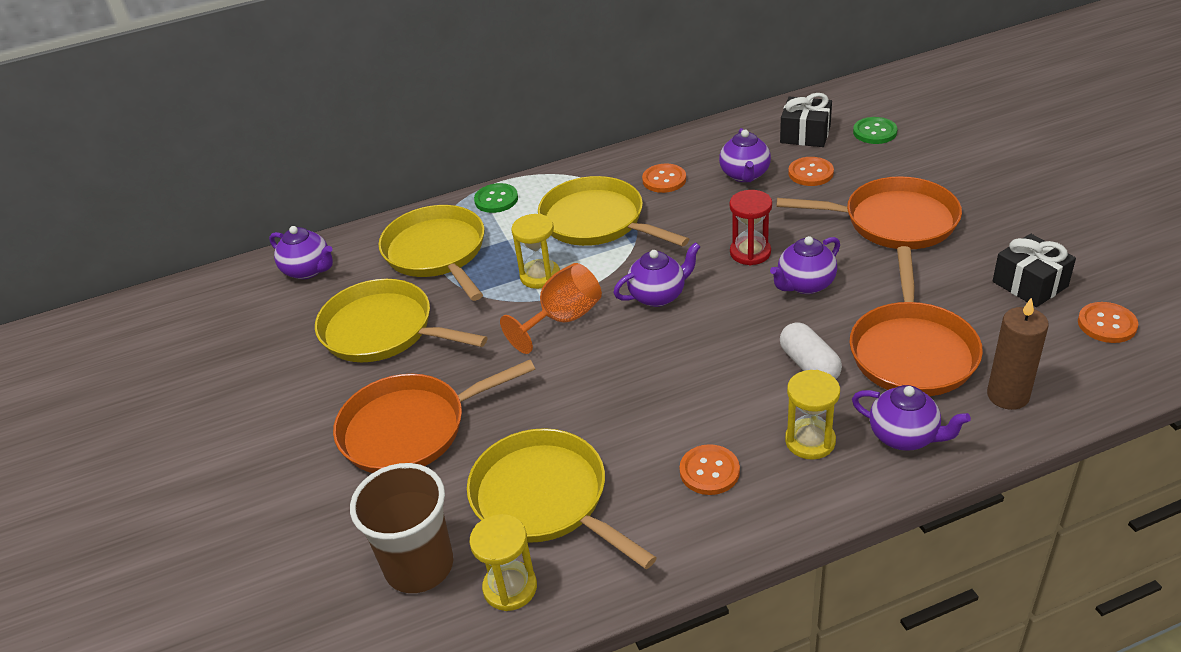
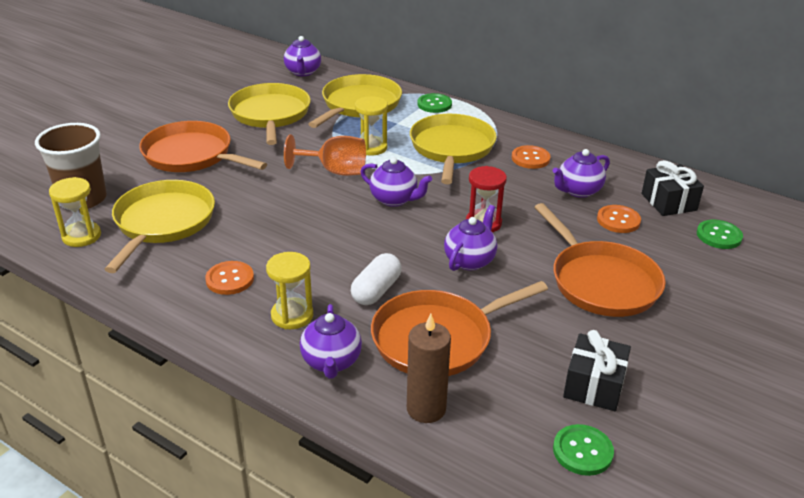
camera: 50 degrees right, 5 degrees down
(805, 285) = (470, 260): purple teapot -> purple teapot turned 105 degrees clockwise
(1107, 324) = (582, 451): orange button -> green button

